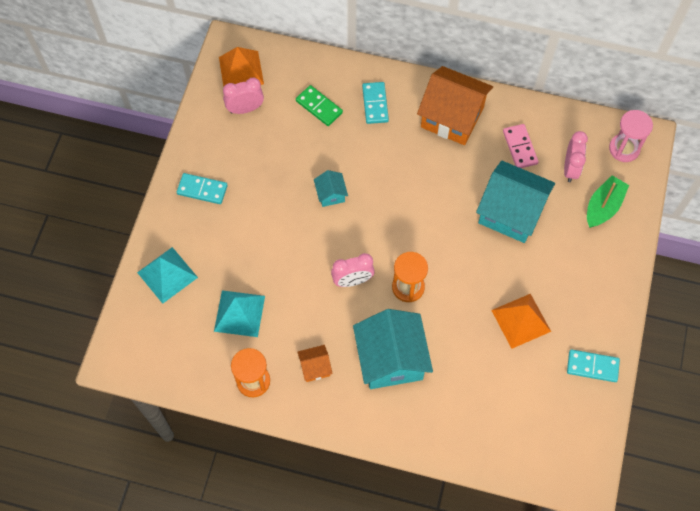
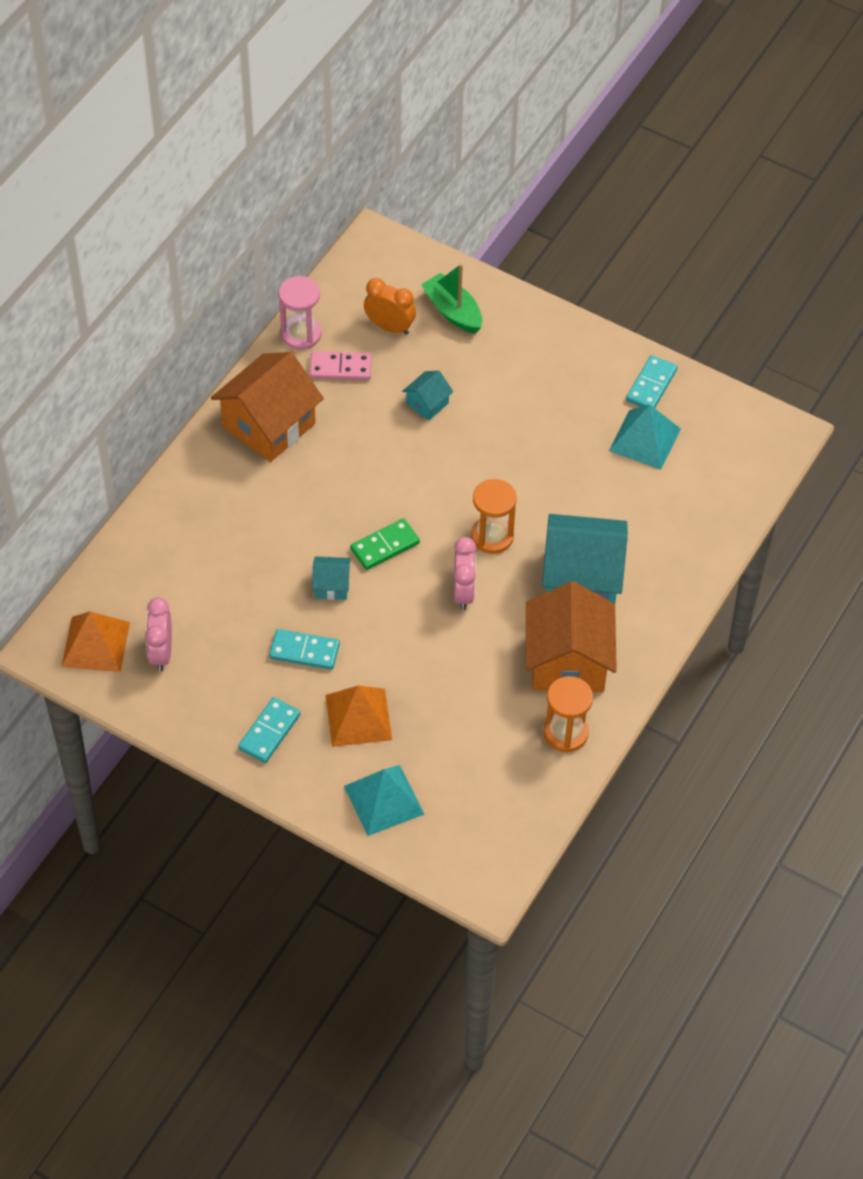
camera: 75 degrees left, 10 degrees down
(239, 313) = (467, 727): turquoise pyramid -> turquoise pyramid (645, 439)
(315, 367) = (567, 661): orange house -> orange house, size x2.17
(319, 107) = (193, 566): green domino -> green domino (385, 546)
(375, 104) = (215, 502): turquoise domino -> turquoise domino (304, 651)
(510, 212) = (427, 403): turquoise house -> turquoise house, size x0.46
(521, 320) = (573, 435): orange pyramid -> orange pyramid (358, 717)
(570, 169) = (389, 327): pink clock -> orange clock
(624, 149) = (382, 267): pink hourglass -> pink hourglass (301, 334)

